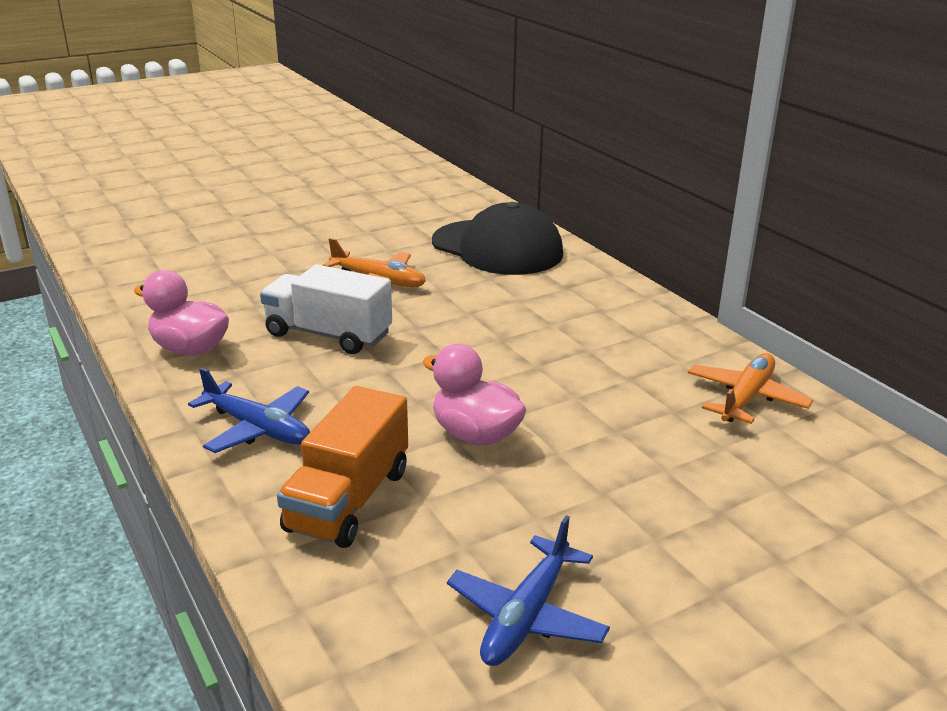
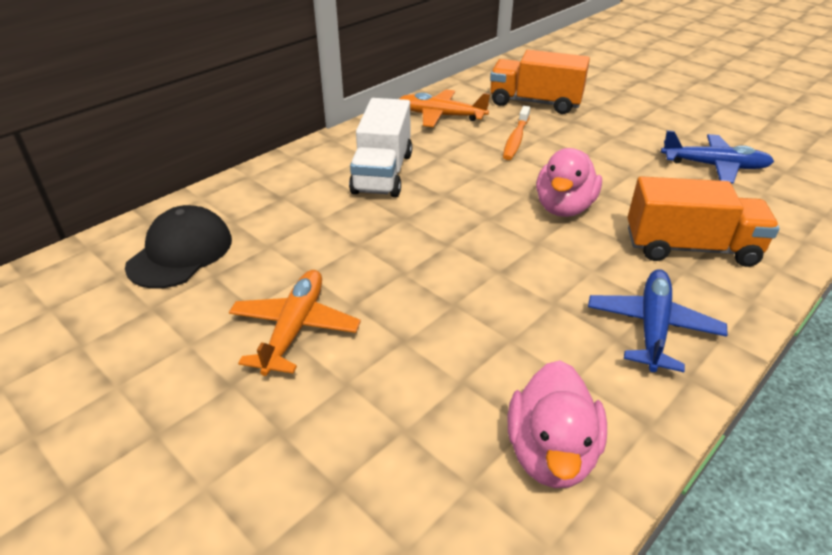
camera: 105 degrees left, 10 degrees up
(328, 335) = (451, 333): white truck -> white truck (383, 173)
(497, 248) = (180, 252): black cap -> black cap, size x0.66
(662, 443) = (516, 139): none -> orange toothbrush
(794, 493) = (535, 103): none -> orange truck

